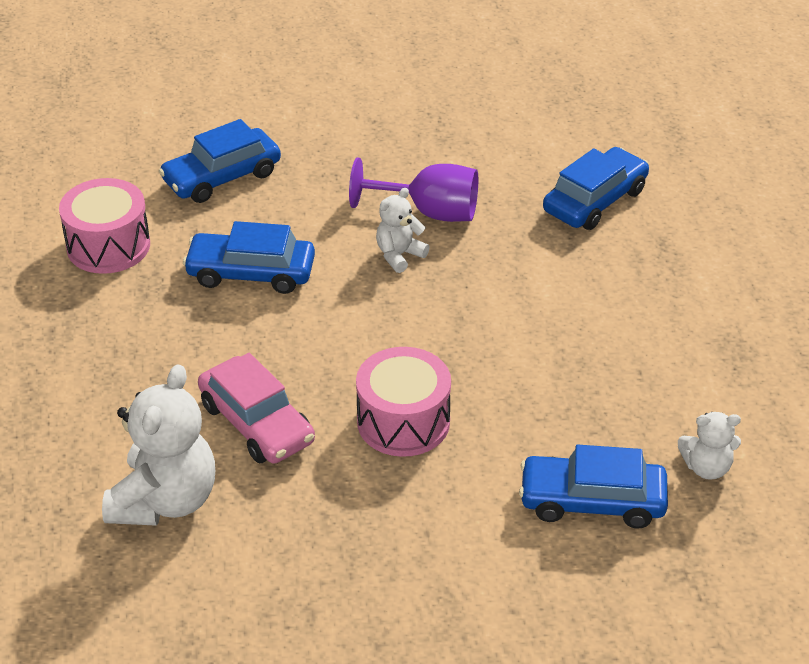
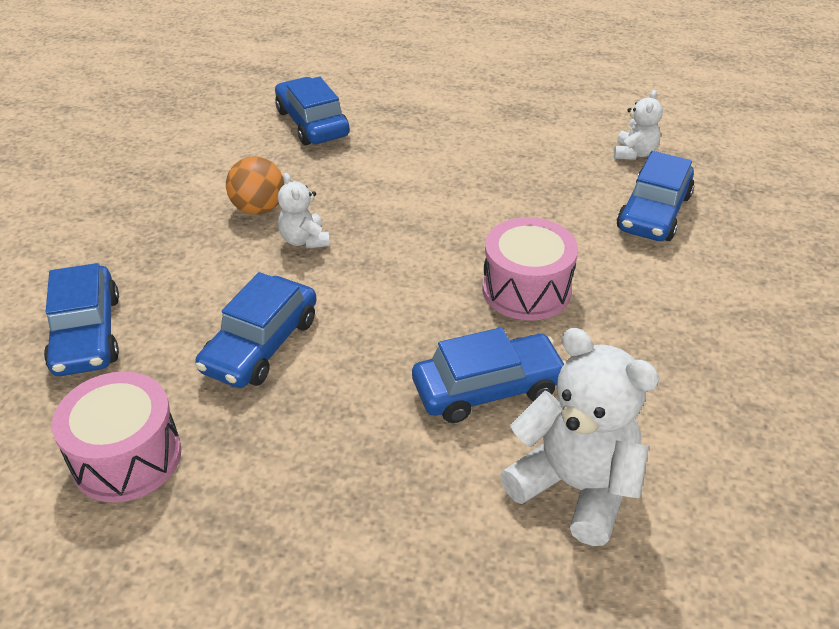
camera: 70 degrees left, 0 degrees up
(256, 423) = (488, 388): pink car -> blue car
(429, 212) = (258, 209): purple goblet -> orange ball

